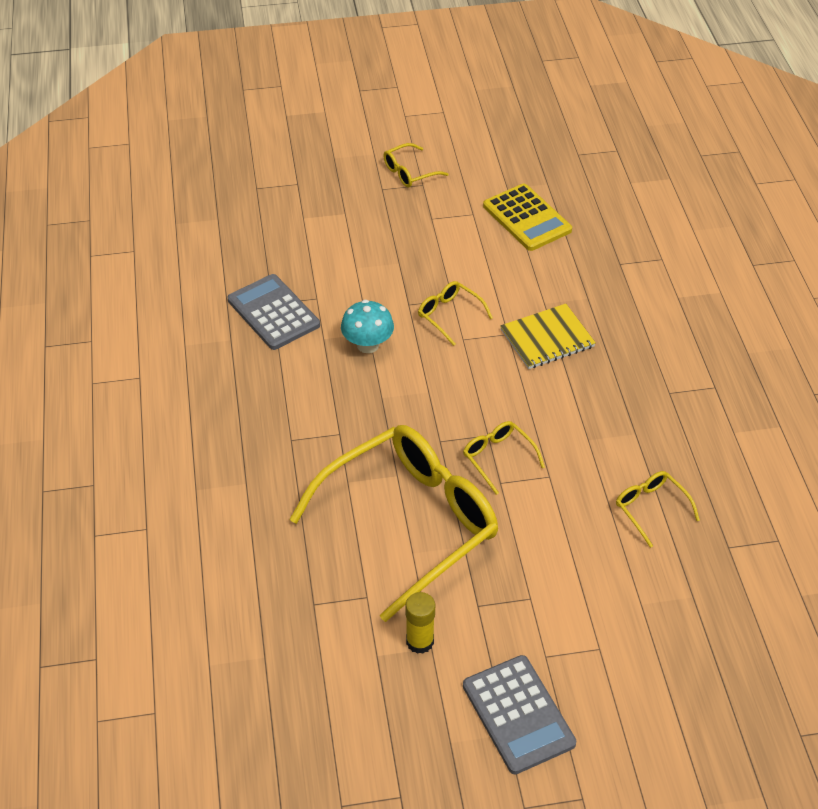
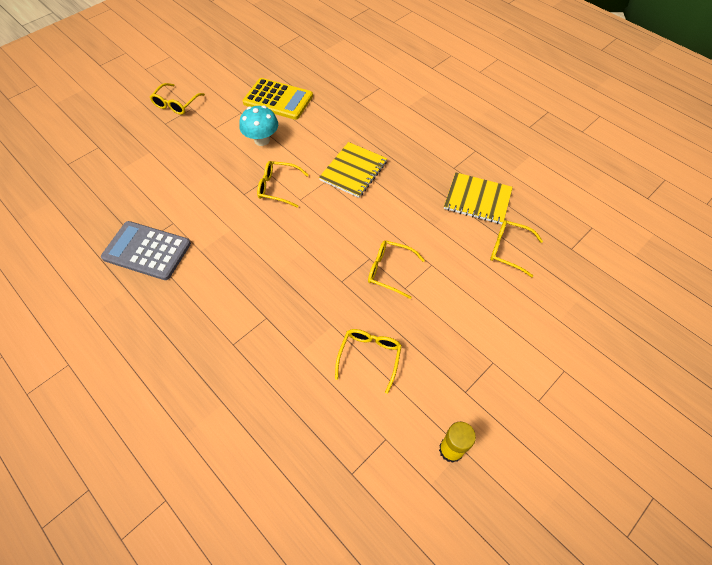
camera: 35 degrees left, 10 degrees up
(368, 345) = (237, 238): turquoise mushroom -> turquoise mushroom (262, 140)
(410, 522) = (369, 357): yellow glasses -> yellow glasses, size x0.41
(518, 714) = (560, 461): grey calculator -> none
(665, 440) = (477, 199): none -> yellow notebook

